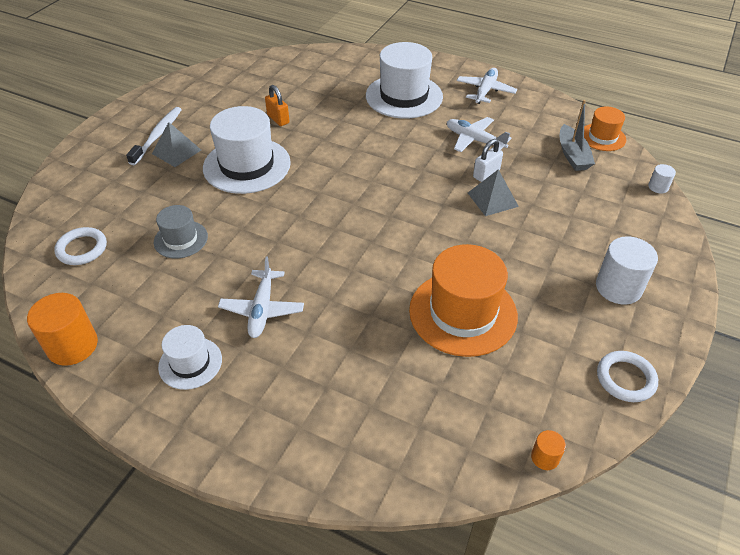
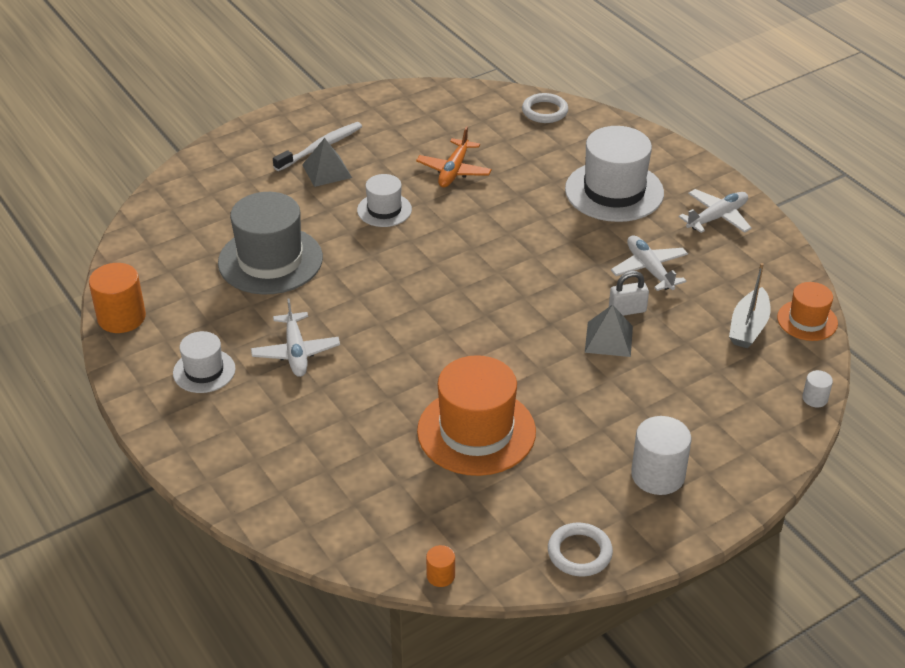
camera: 30 degrees right, 5 degrees down
(82, 249) = (180, 236): white ring -> white ring (545, 111)
(181, 239) = (270, 260): grey hat -> grey hat, size x1.83
(247, 165) = (384, 210): white hat -> white hat, size x0.55
(262, 309) = (296, 352): white plane -> white plane turned 45 degrees counterclockwise
(278, 119) = (454, 171): orange padlock -> orange plane

